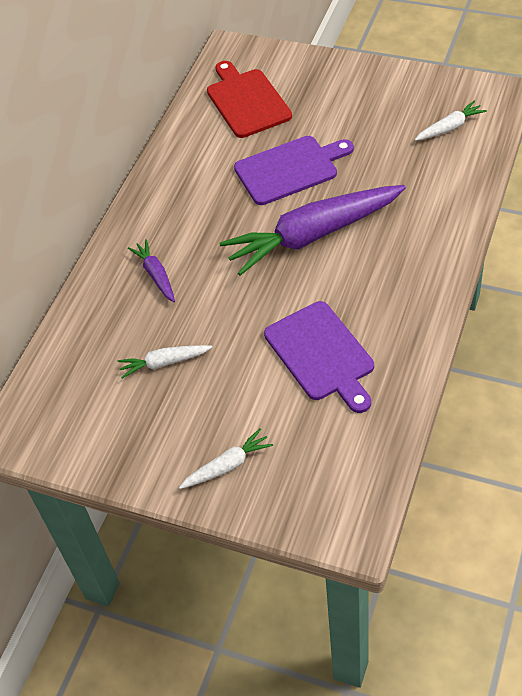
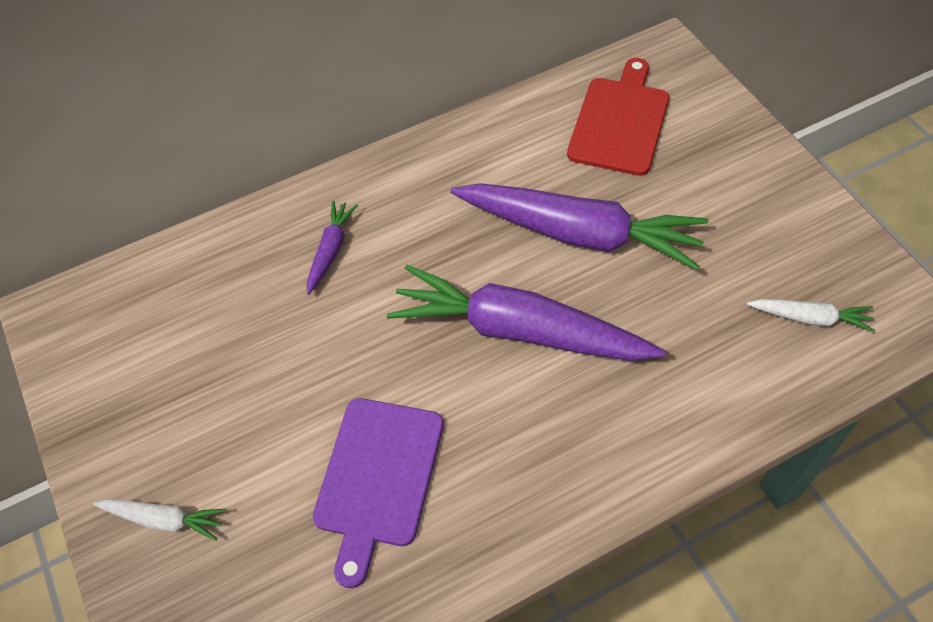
camera: 40 degrees right, 5 degrees up
(164, 363) = (236, 353): white carrot -> none
(290, 169) = (579, 233): purple cutting board -> purple carrot

